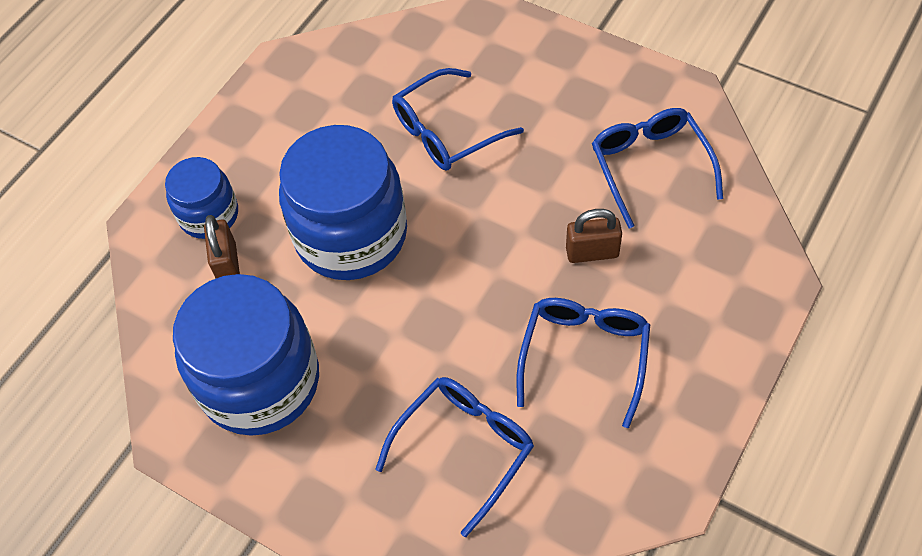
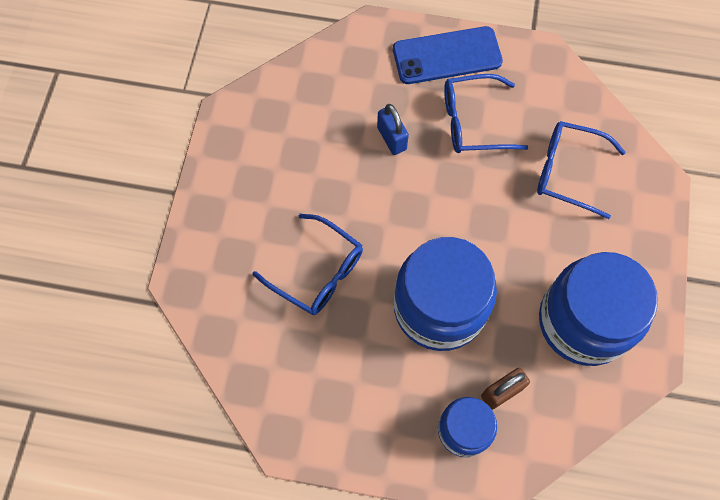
camera: 115 degrees left, 10 degrees up
(592, 252) = (391, 138): brown padlock -> blue padlock
(650, 167) = (305, 120): blue glasses -> none
(703, 359) = (447, 56): none -> blue phone

